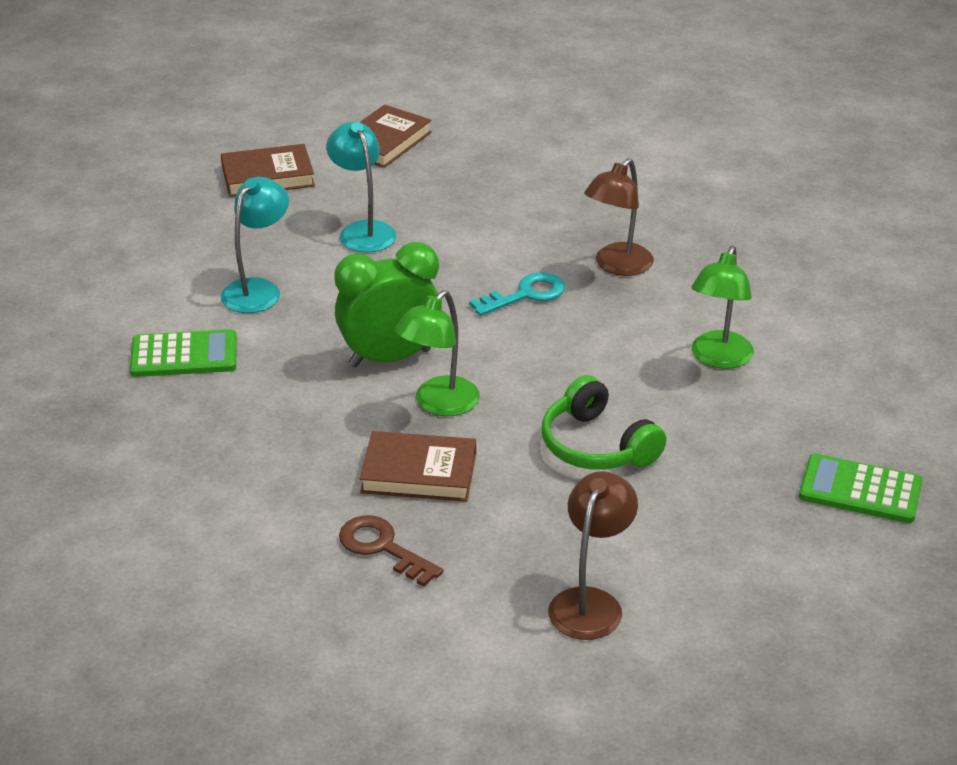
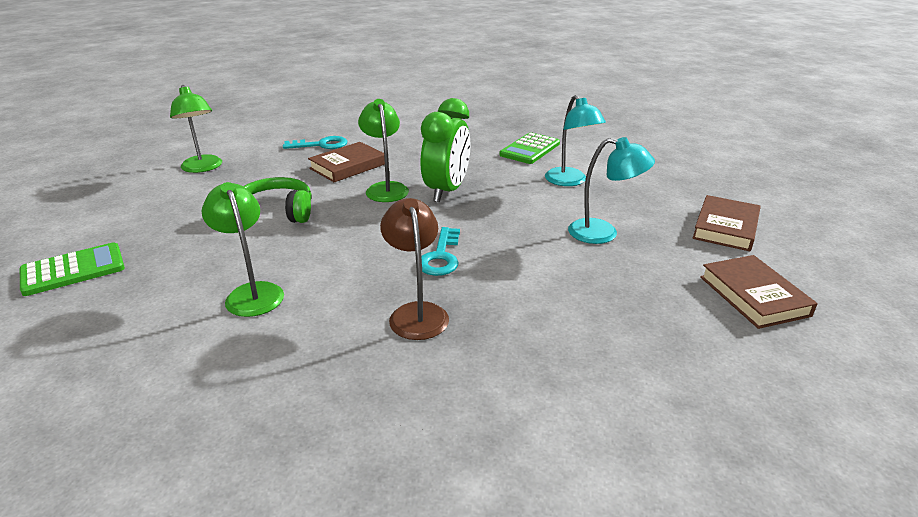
camera: 130 degrees right, 5 degrees down
(382, 548) = (321, 145): brown key -> turquoise key
(590, 602) = (203, 168): brown lamp -> green lamp

